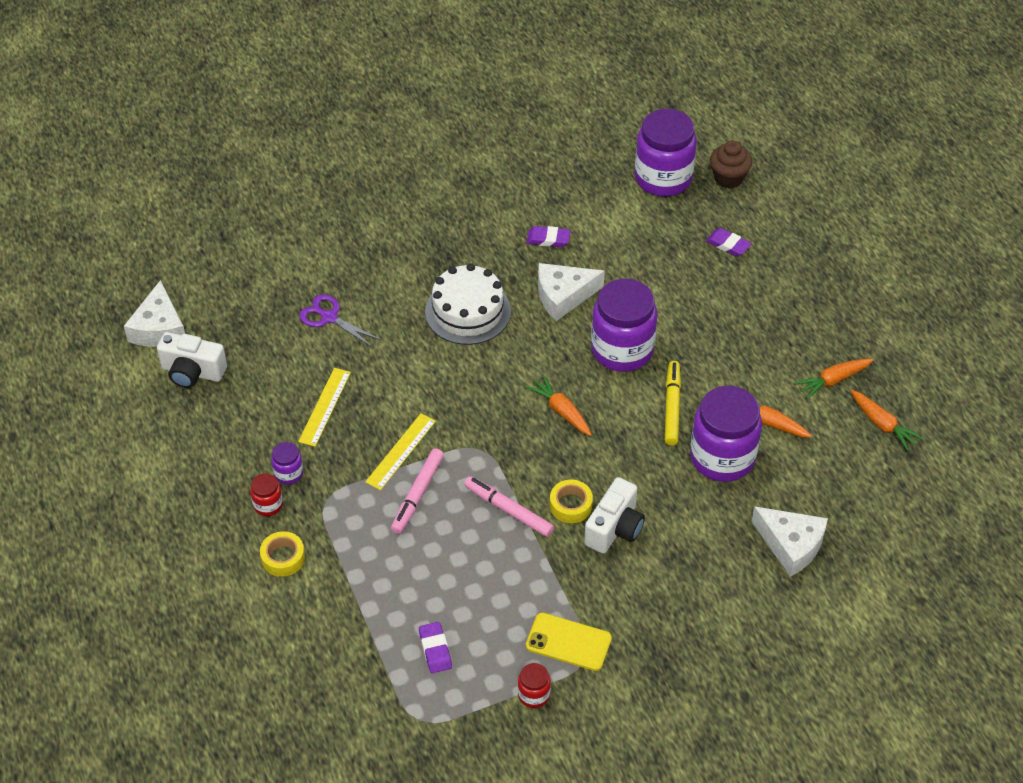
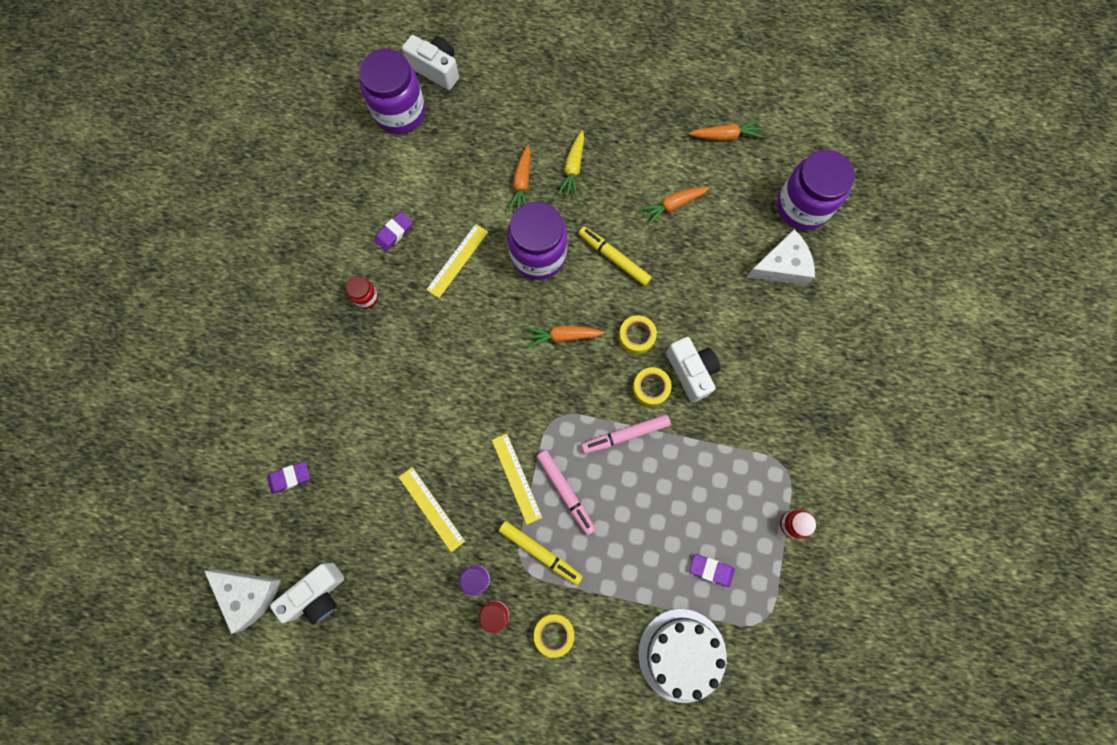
camera: 55 degrees left, 25 degrees up
(329, 317) = (344, 448): purple scissors -> none
(348, 507) = (540, 552): none -> yellow marker
(468, 311) = (419, 339): white cake -> white cake (682, 654)
(473, 255) = (366, 297): none -> red jar
(563, 296) = (457, 260): white cheese -> yellow ruler
(568, 642) = (764, 470): yellow phone -> none
(611, 466) = (636, 336): none -> yellow tape
(722, 457) = (681, 257): purple jar -> purple jar (802, 206)
(728, 178) = (436, 69): brown cupcake -> white camera
(728, 245) = (497, 115): purple eraser -> purple eraser (290, 478)
(731, 327) = (573, 168): none -> yellow carrot
(833, 380) = (667, 138): orange carrot -> orange carrot (522, 183)

